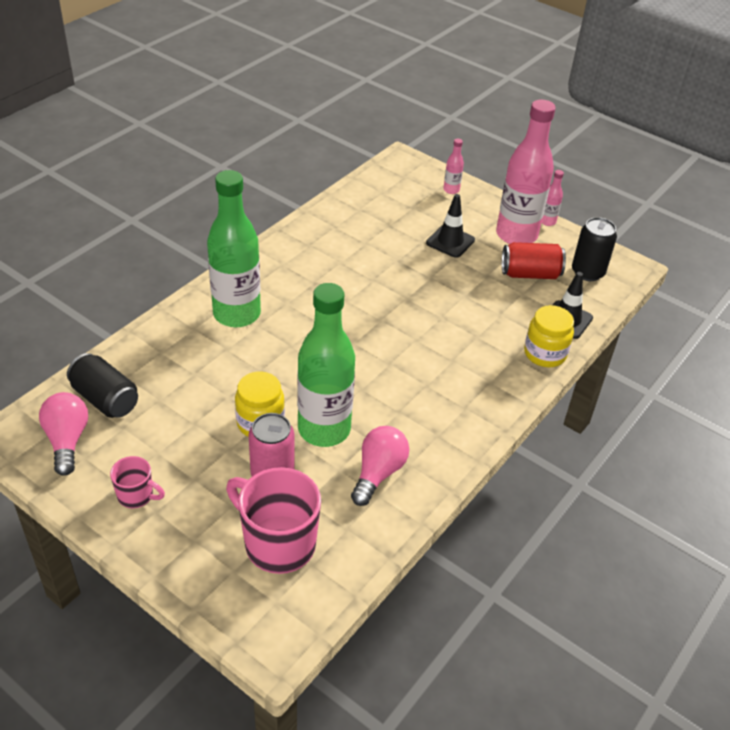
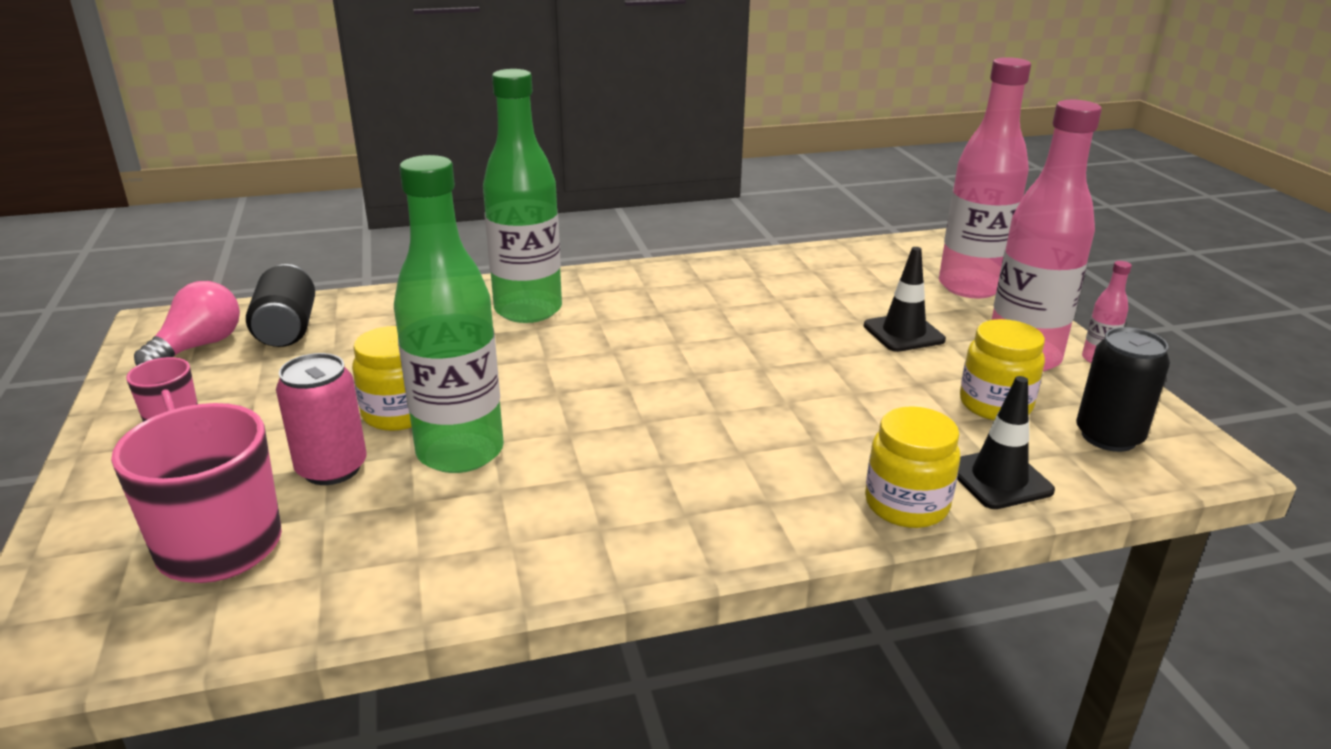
camera: 40 degrees right, 15 degrees down
(378, 473) = (455, 531): pink light bulb -> none
(451, 190) = (970, 287): pink bottle -> pink bottle, size x2.43
(530, 274) = (995, 405): red can -> yellow jar

